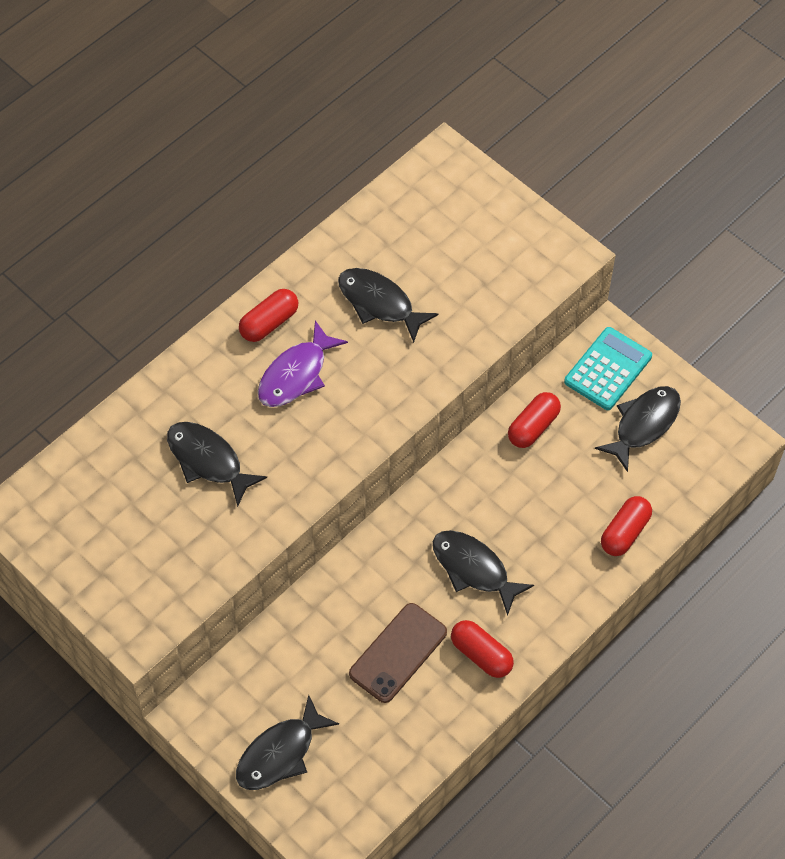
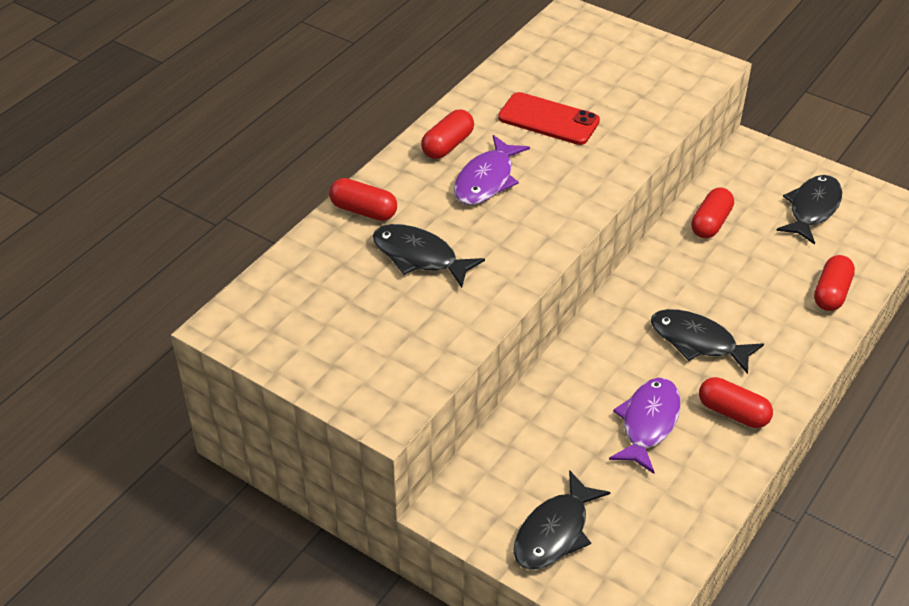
camera: 10 degrees left, 15 degrees down
(168, 395) = (364, 211): none -> red capsule
(379, 303) = (548, 119): black fish -> red phone
(398, 653) = (648, 423): brown phone -> purple fish
(608, 369) = (762, 173): turquoise calculator -> none

